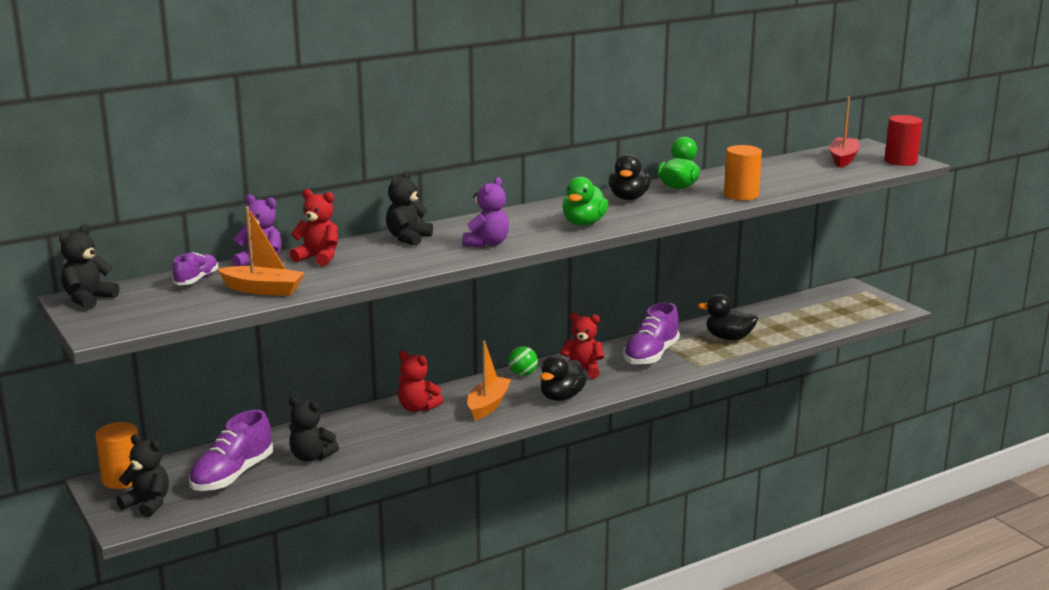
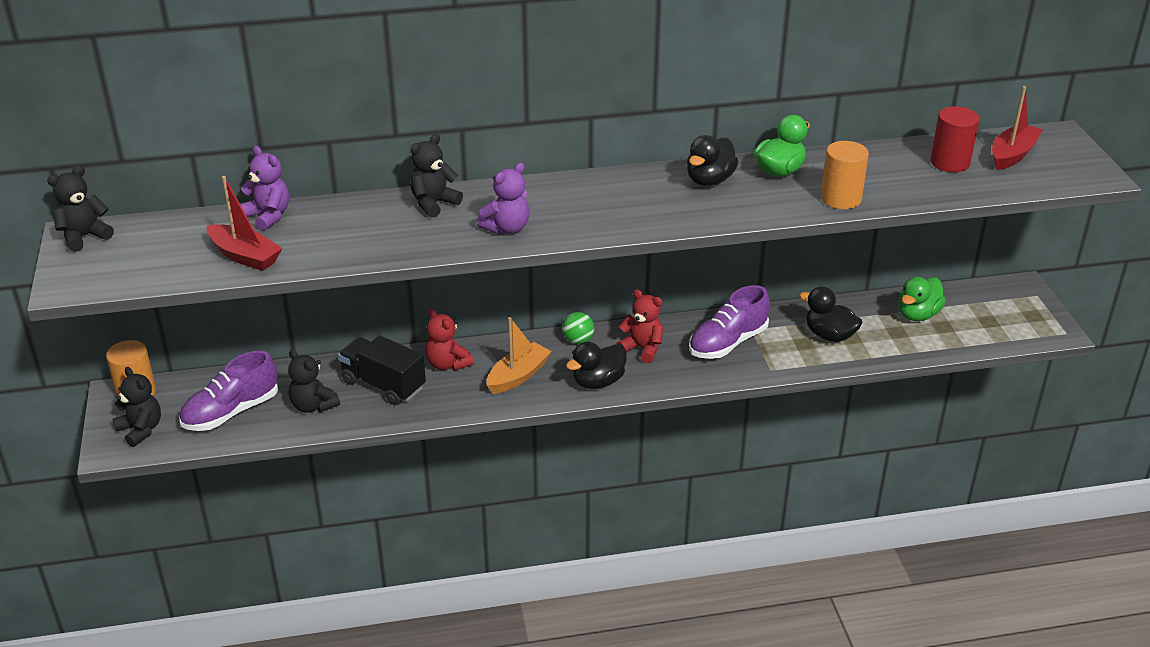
camera: 20 degrees right, 15 degrees up
(196, 279) = (195, 227): purple shoe -> none
(263, 290) = (245, 256): orange boat -> red boat
(318, 258) = (327, 217): red teddy bear -> none
(368, 431) = (383, 385): none -> black truck
(584, 223) = (630, 214): green duck -> green duck (917, 315)
(900, 161) = (1082, 171): red cylinder -> red cylinder (950, 162)

